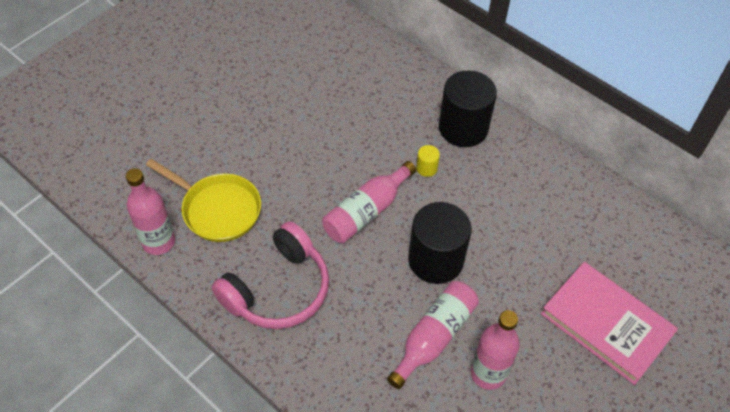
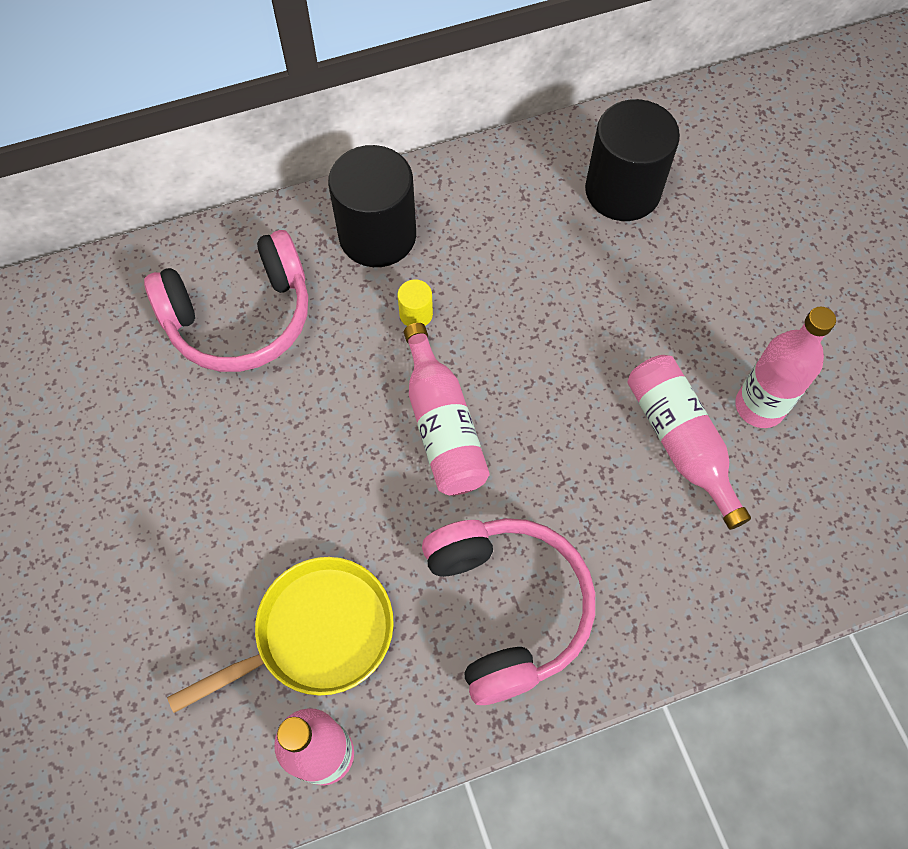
camera: 60 degrees left, 10 degrees up
(370, 94) = (240, 317): none -> pink headphones
(435, 260) = (568, 380): black cylinder -> black cylinder (622, 191)
(606, 324) = (752, 243): pink book -> none

